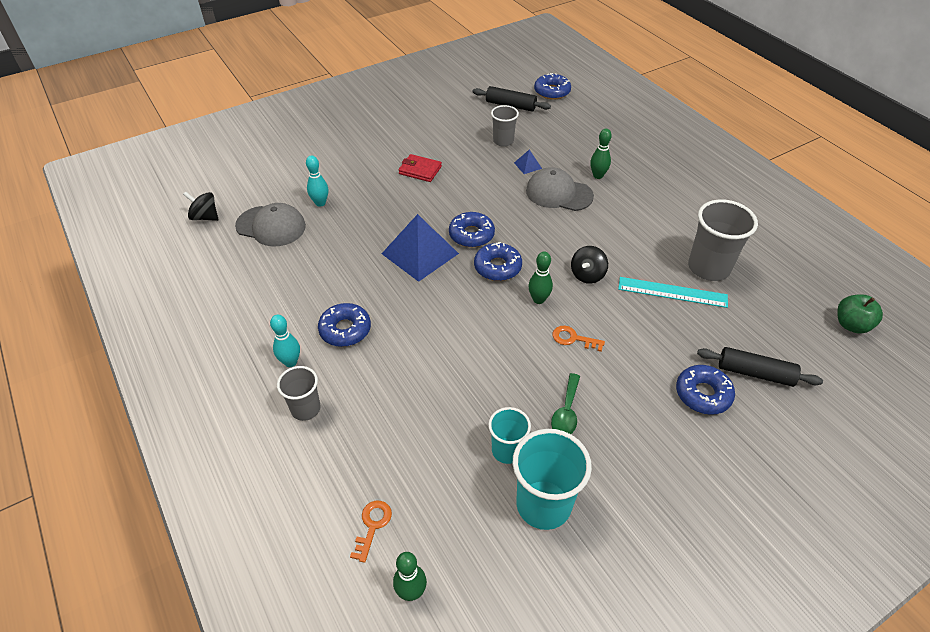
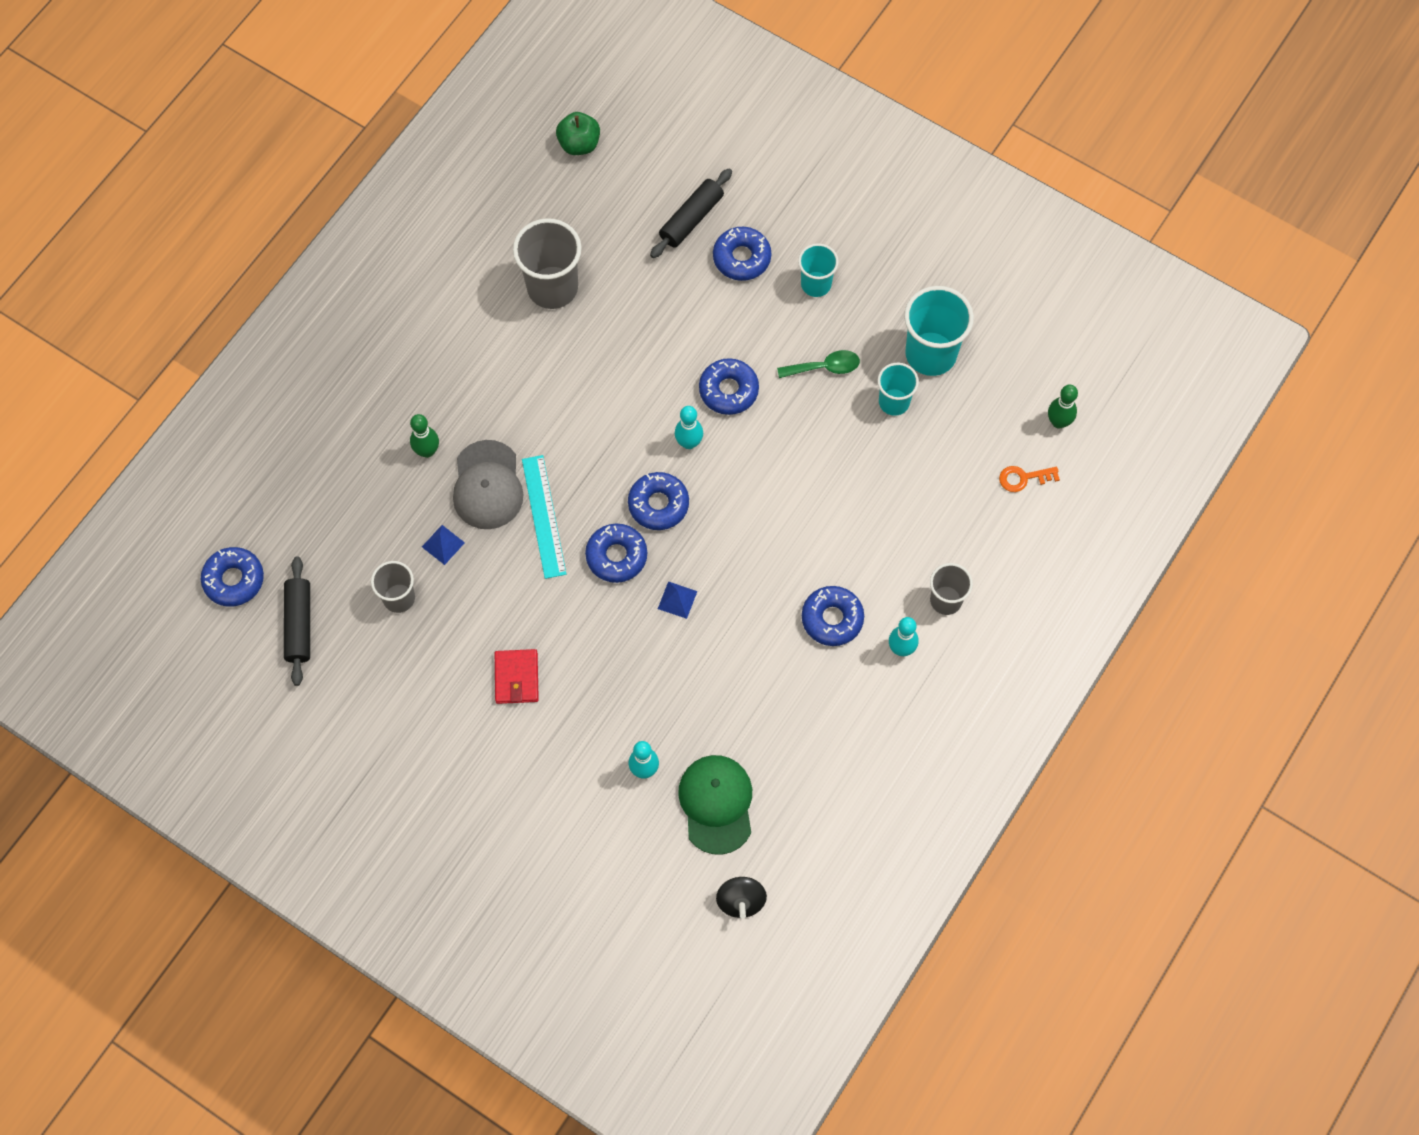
camera: 115 degrees left, 20 degrees up
(271, 226) = (716, 804): grey cap -> green cap
(420, 253) = (677, 600): blue pyramid -> blue pyramid, size x0.43
(538, 299) = (689, 443): green bowling pin -> turquoise bowling pin
(573, 338) = (728, 390): orange key -> blue donut
(587, 275) = (625, 406): black spinning top -> none
(656, 440) = (816, 284): none -> turquoise cup
(672, 292) = (611, 315): turquoise ruler -> turquoise ruler (544, 516)
(755, 373) = (691, 219): black rolling pin -> black rolling pin turned 45 degrees clockwise

